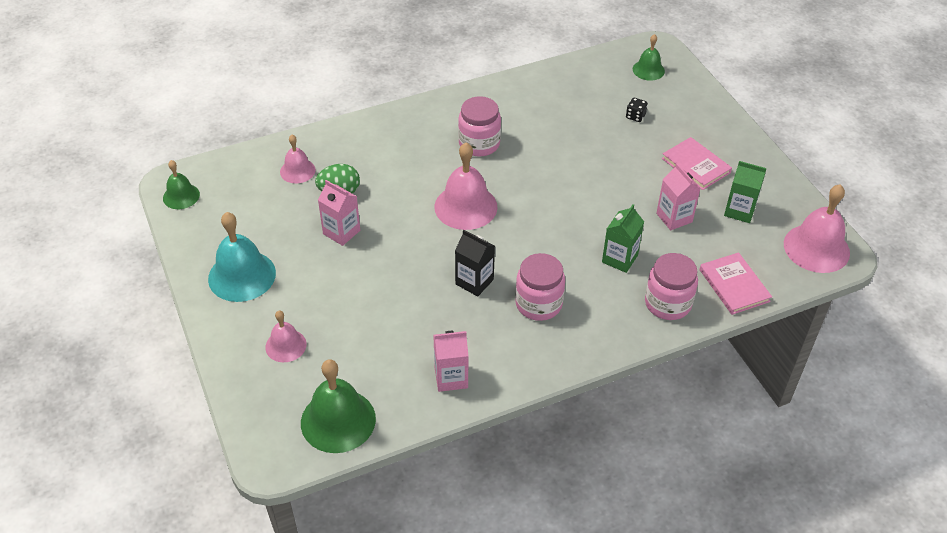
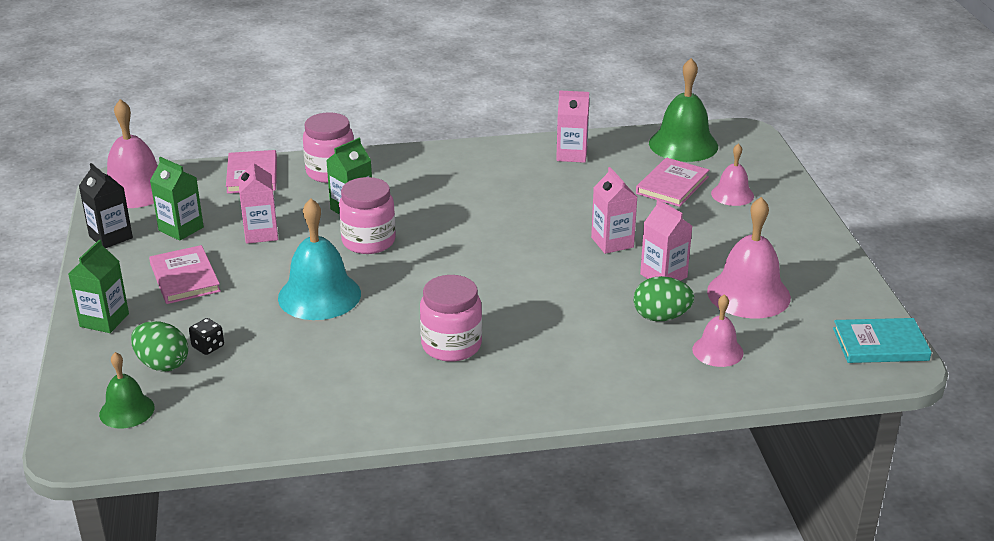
camera: 165 degrees left, 15 degrees down
(181, 196) = (880, 344): green bell -> turquoise book
(242, 275) = (785, 253): turquoise bell -> turquoise bell (319, 295)
(344, 348) = (672, 185): none -> pink book
(388, 261) = (612, 242): none -> pink carton
(465, 206) = (501, 279): pink bell -> pink bell (748, 294)
(474, 282) = (521, 213): black carton -> black carton (110, 237)
(538, 304) = (461, 189): pink jar -> pink jar (368, 241)
(653, 100) = (162, 364): none -> green egg
(718, 123) = (104, 320): none -> green carton

